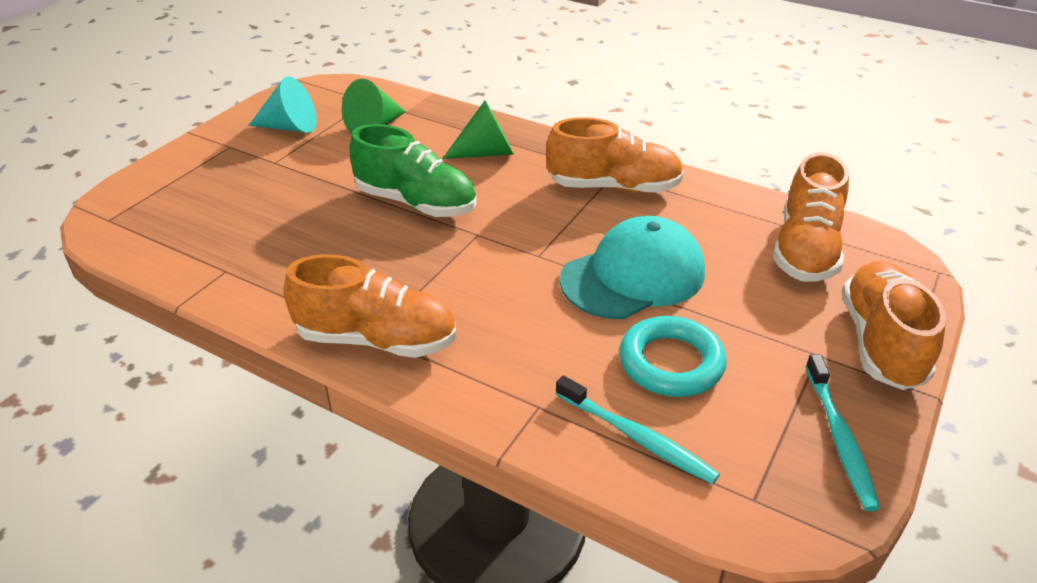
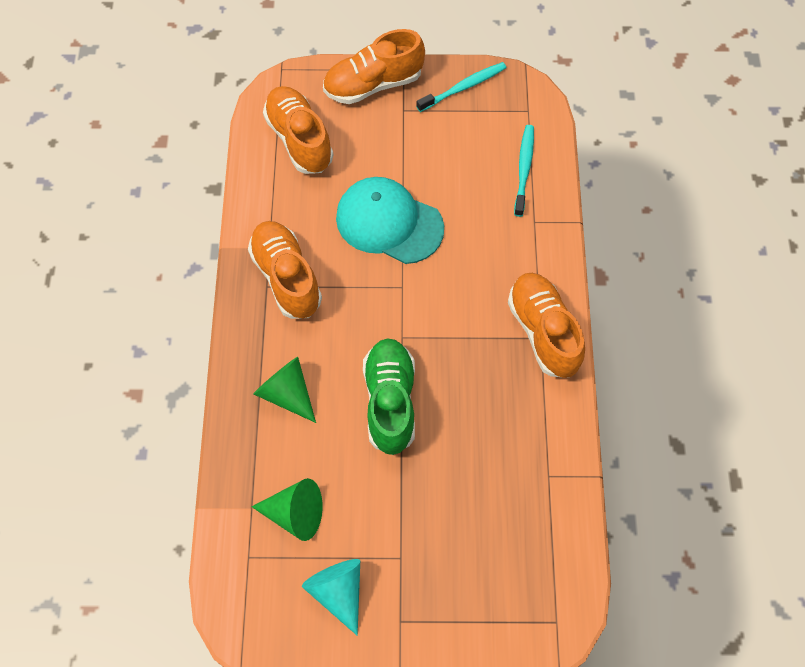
camera: 120 degrees left, 25 degrees up
(671, 363) = (457, 174): turquoise ring -> none
(805, 250) = (299, 139): orange shoe -> orange shoe turned 105 degrees counterclockwise

